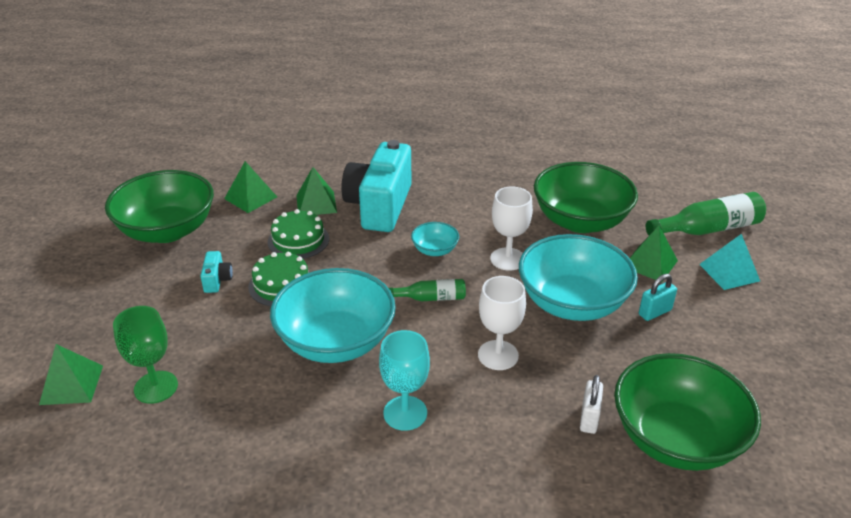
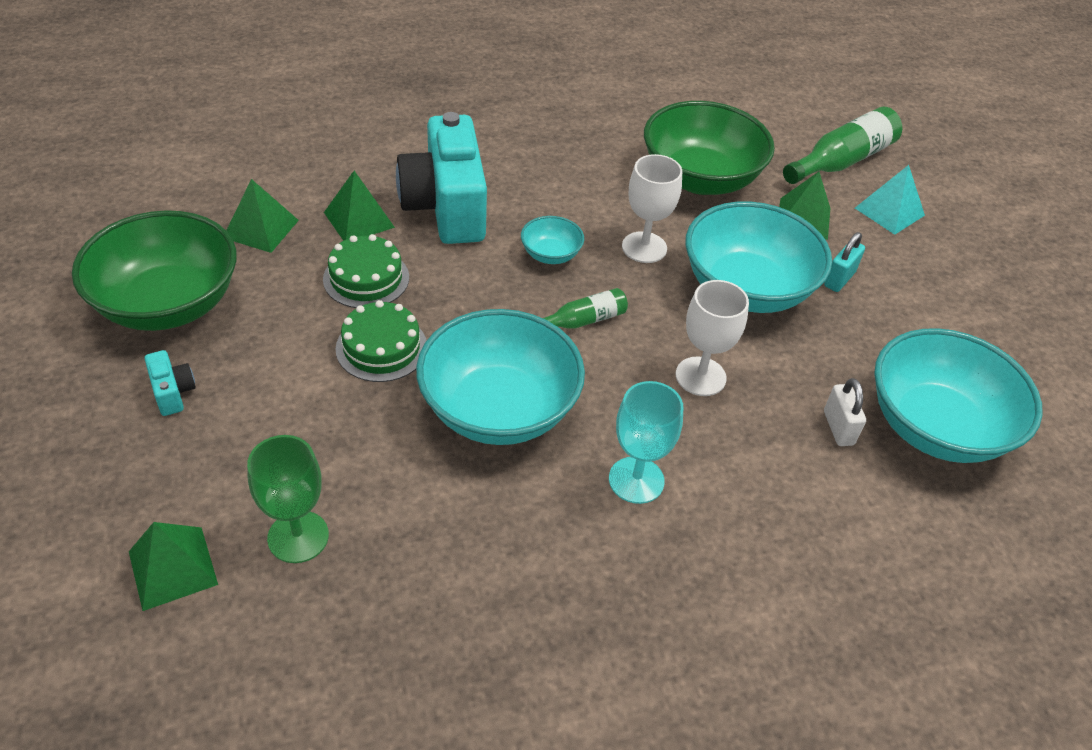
camera: 25 degrees left, 10 degrees up
(217, 280) = (288, 362): turquoise camera -> turquoise camera (173, 392)
(676, 439) = (935, 426): green bowl -> turquoise bowl

